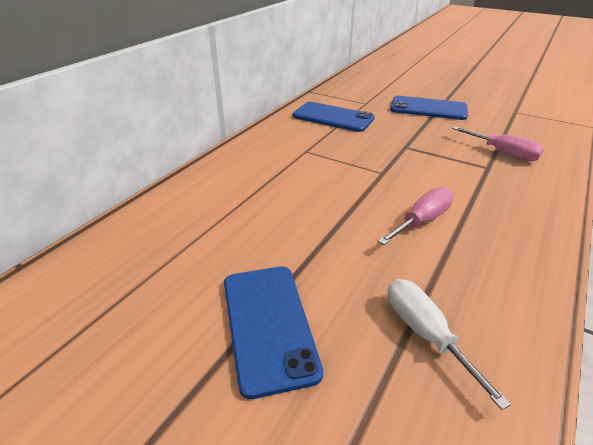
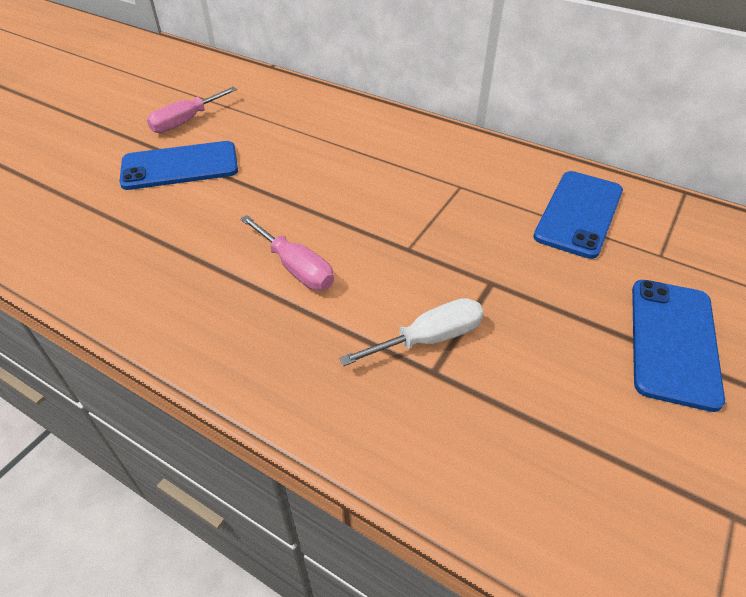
camera: 90 degrees right, 10 degrees up
(425, 333) = (140, 243): white screwdriver -> white screwdriver (429, 339)
(503, 153) = (491, 411): pink screwdriver -> pink screwdriver (186, 121)

